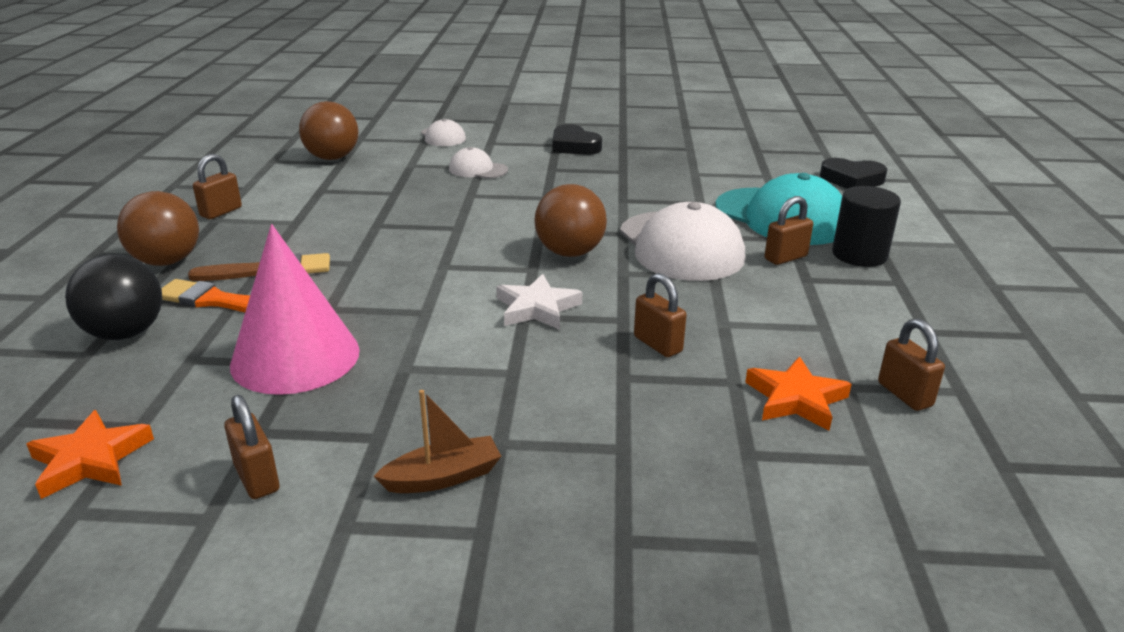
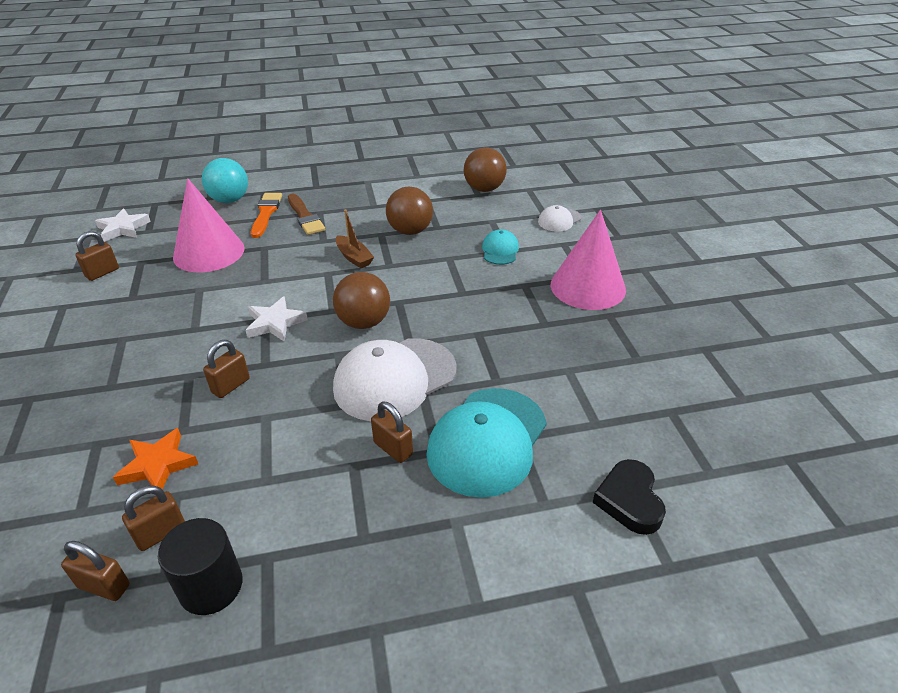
camera: 75 degrees right, 10 degrees up
(91, 459) = (123, 228): orange star -> white star
(125, 333) = (229, 200): black ball -> turquoise ball
(167, 261) = (308, 185): brown ball -> brown ball (410, 231)
(221, 212) = (377, 180): brown padlock -> brown padlock (104, 586)
(443, 477) = (93, 326): brown boat -> brown boat (354, 257)
(478, 169) = (500, 250): white cap -> turquoise cap
(574, 146) = (587, 287): black heart -> pink cone
(859, 255) = (417, 505): black cylinder -> black cylinder (211, 586)

